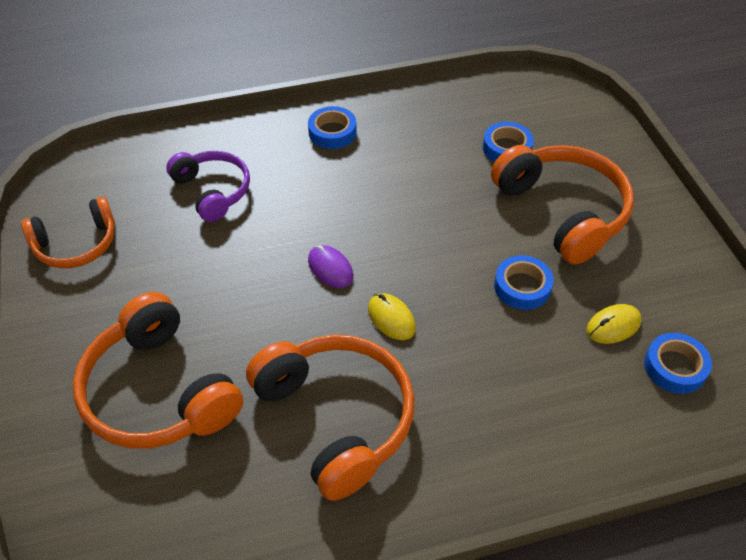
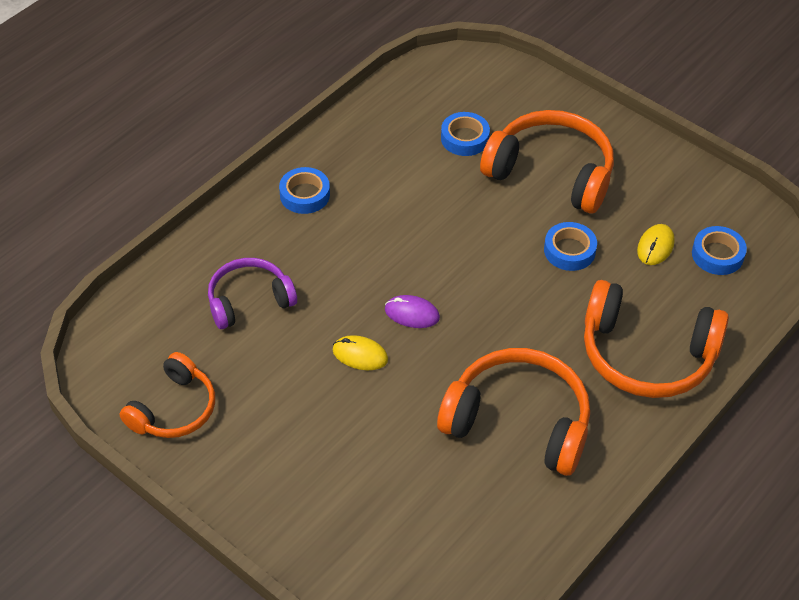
camera: 35 degrees left, 0 degrees up
(159, 391) = (367, 481): orange headphones -> orange headphones (647, 355)
(212, 191) = (249, 300): purple headphones -> purple headphones turned 45 degrees counterclockwise
(391, 318) = (494, 327): yellow mouse -> yellow mouse (360, 355)

